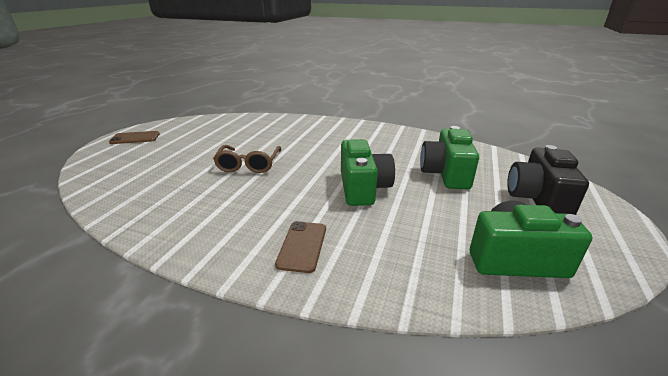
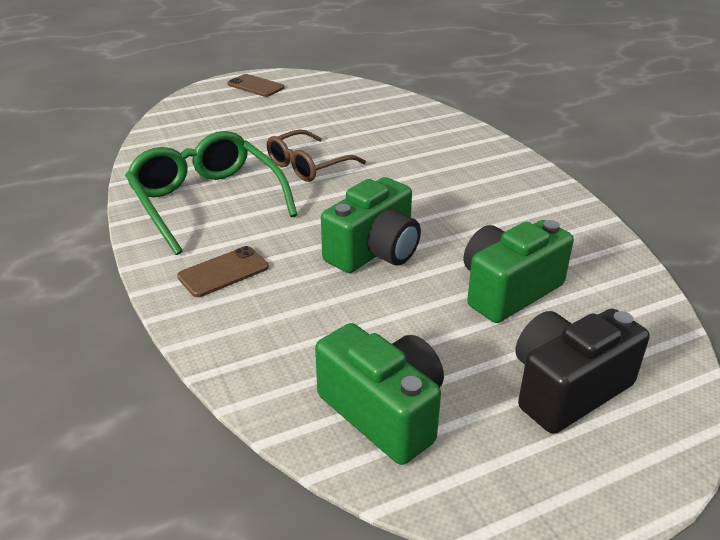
camera: 45 degrees right, 5 degrees up
(213, 212) = (206, 201): none -> green glasses

